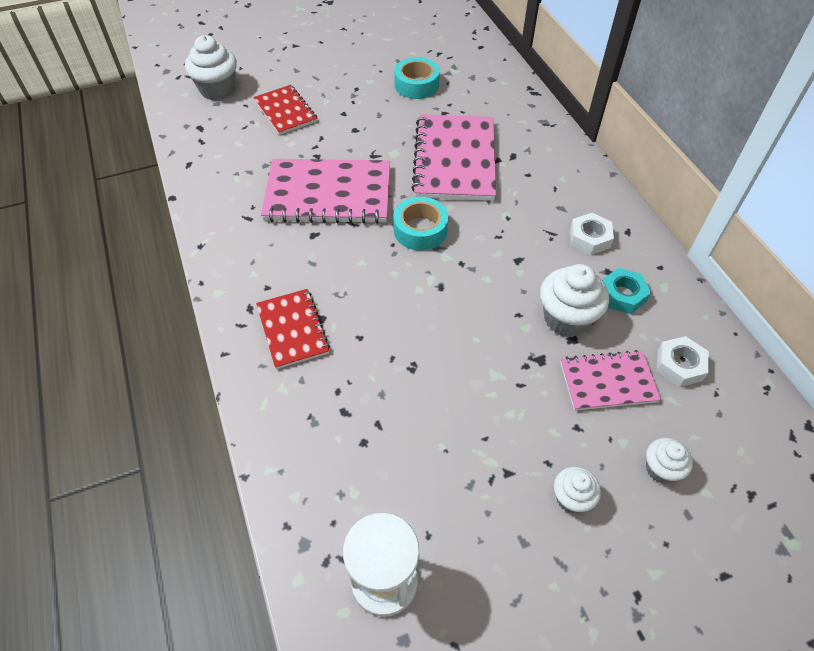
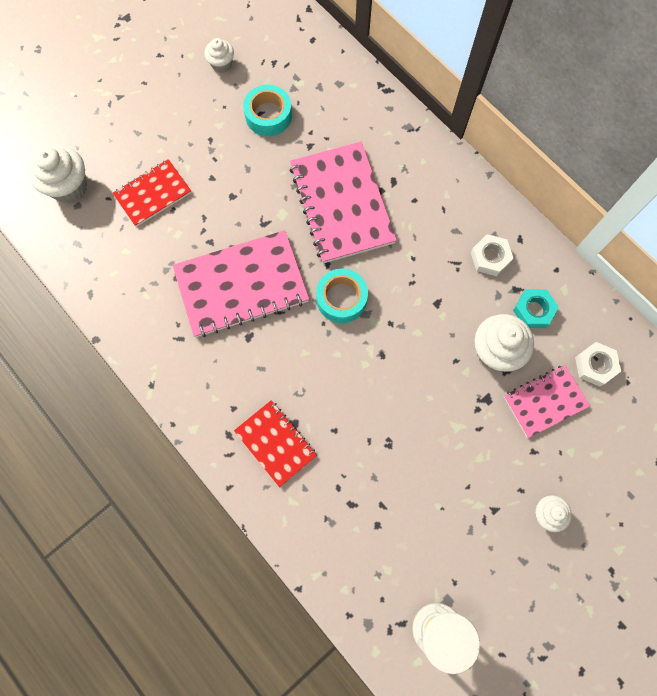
camera: 20 degrees left, 20 degrees up
(285, 111) = (153, 194): red notebook -> red notebook turned 75 degrees counterclockwise
(660, 469) = (603, 465): white cupcake -> white cupcake (221, 64)

